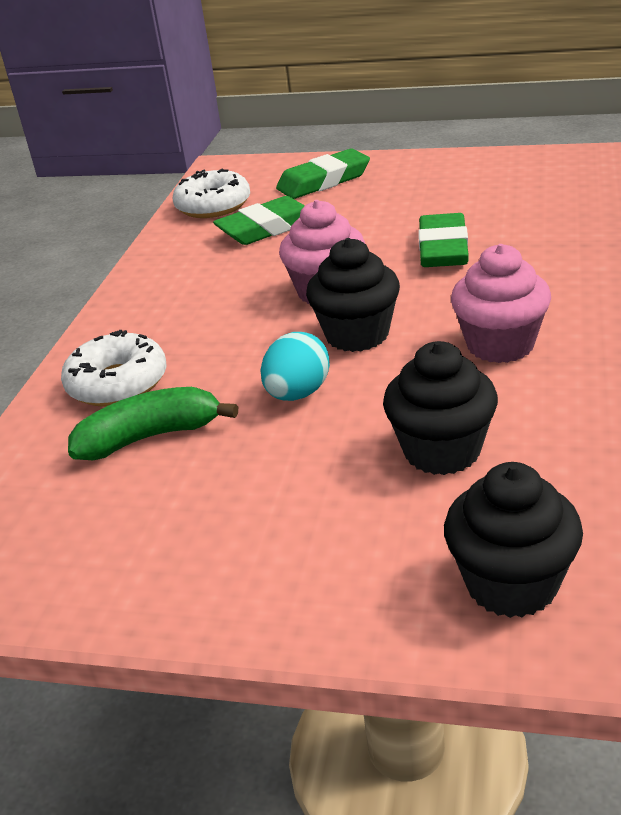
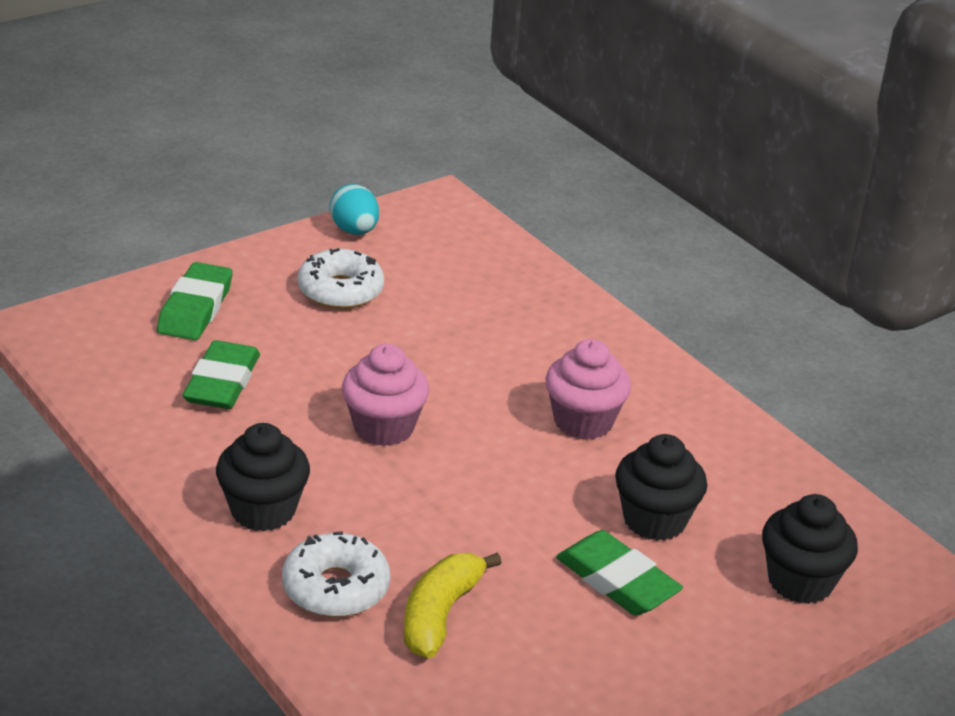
camera: 55 degrees left, 0 degrees up
(150, 437) = (440, 615): green banana -> yellow banana
(213, 206) = (117, 376): white donut -> white donut (340, 291)
(298, 394) = (498, 526): turquoise egg -> turquoise egg (354, 231)
(357, 335) = (468, 457): black cupcake -> black cupcake (263, 510)
(443, 248) = (421, 349): green eraser -> green eraser (617, 580)

